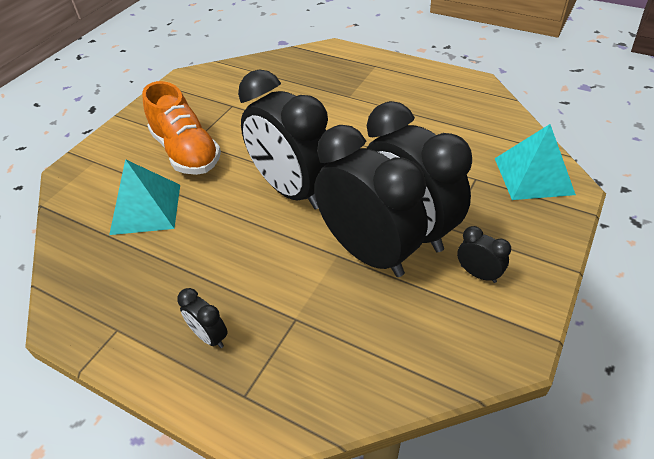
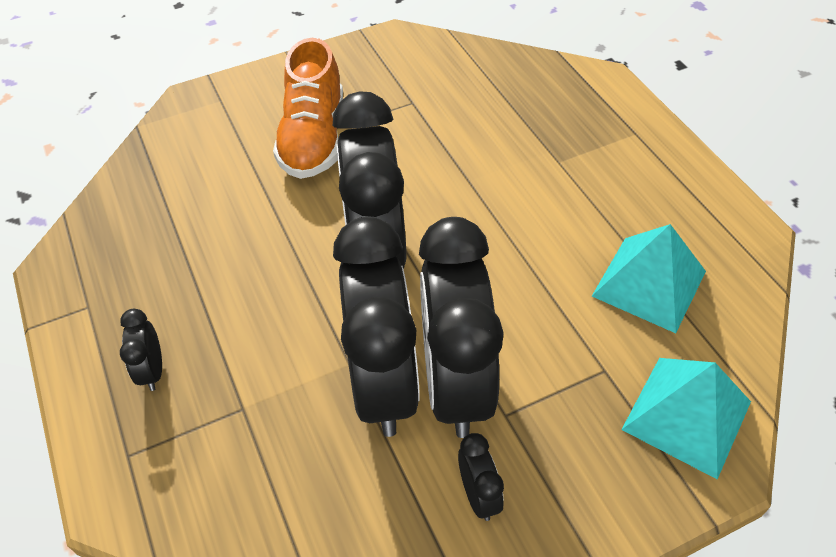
camera: 35 degrees right, 5 degrees up
(146, 209) = (219, 186): turquoise pyramid -> turquoise pyramid (649, 283)

